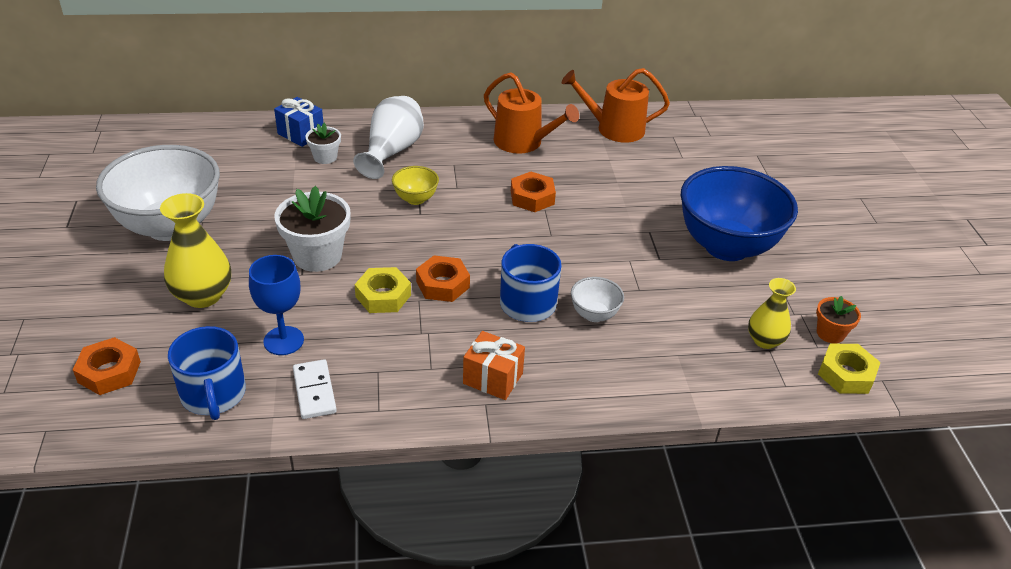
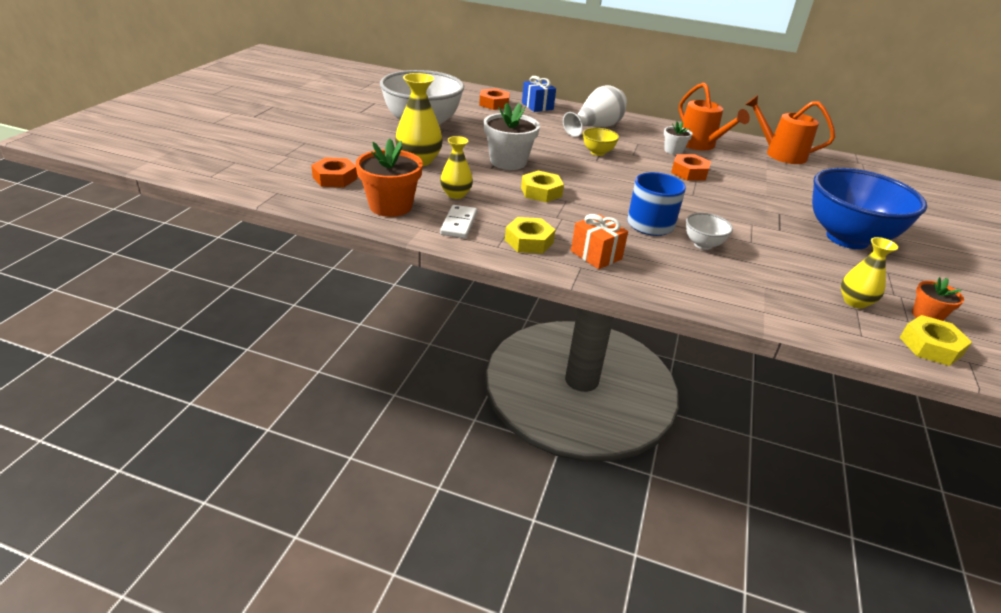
camera: 25 degrees right, 5 degrees down
(213, 394) = (390, 206): blue mug -> orange flower pot
(283, 341) = (456, 194): blue goblet -> yellow vase
(325, 157) = (546, 120): white flower pot -> white flower pot (673, 151)
(410, 387) = (529, 241): none -> yellow nut
(443, 284) = (589, 198): orange nut -> orange nut (494, 104)

